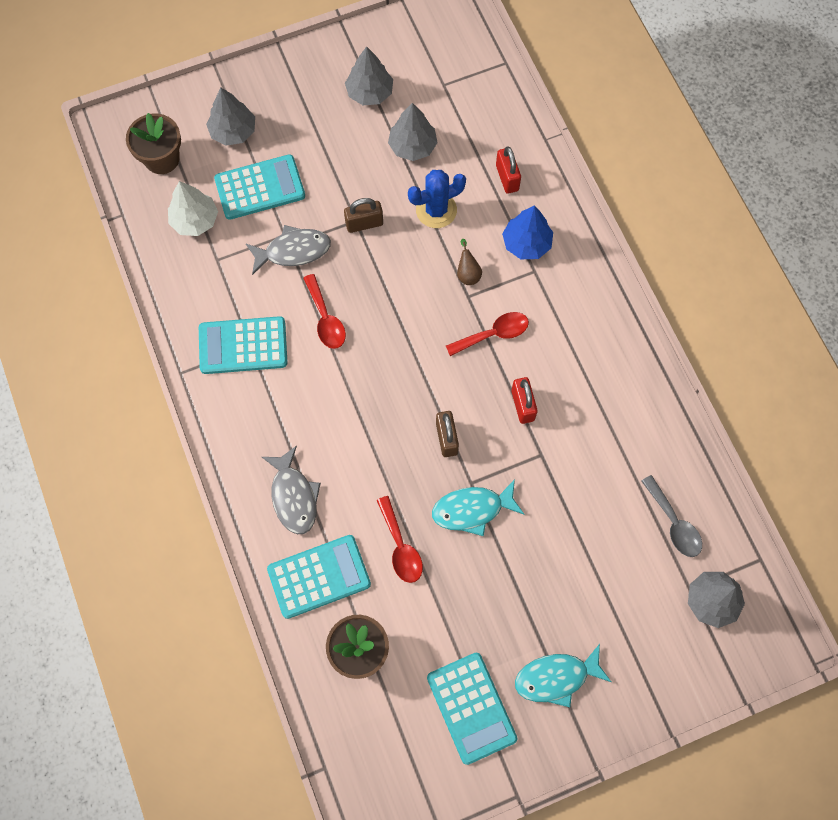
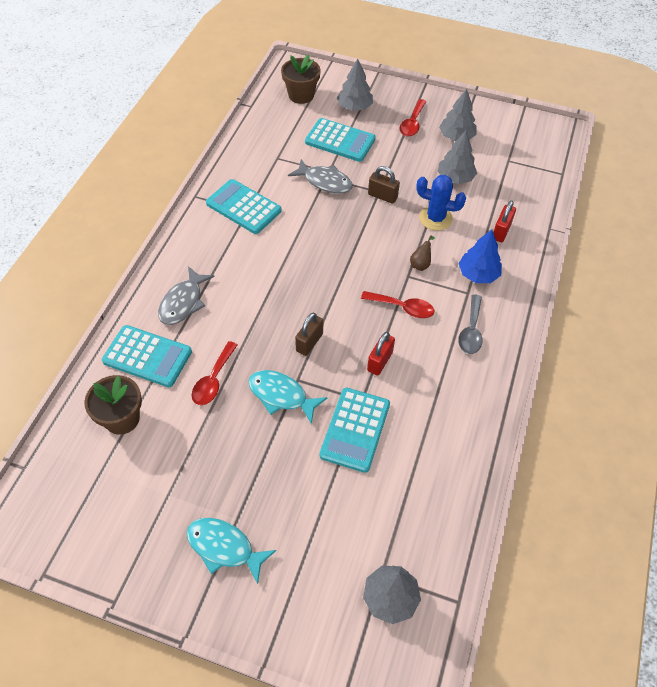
camera: 40 degrees right, 15 degrees down
(195, 220) = (286, 132): white tree -> none
(326, 319) = (306, 227): red spoon -> red spoon (412, 123)
(471, 708) = (149, 515): turquoise calculator -> turquoise calculator (355, 429)
(674, 523) = (413, 519): grey spoon -> grey spoon (471, 331)

